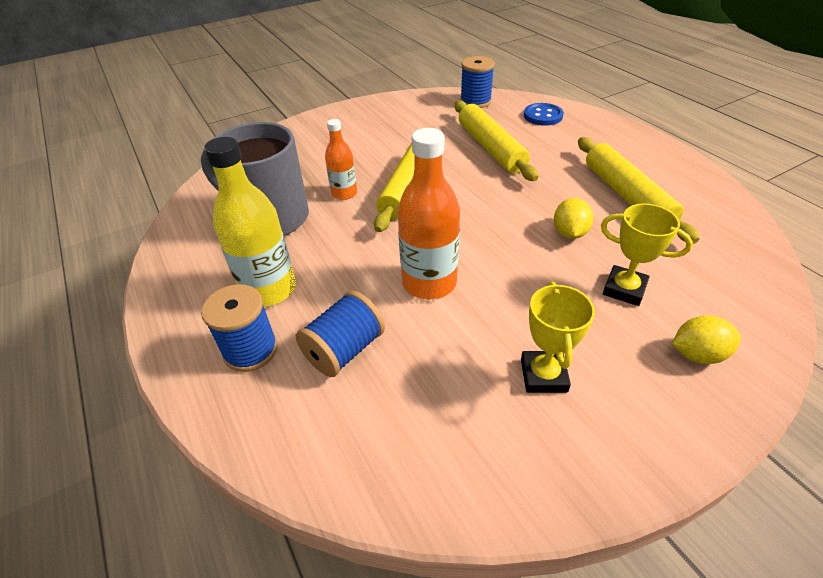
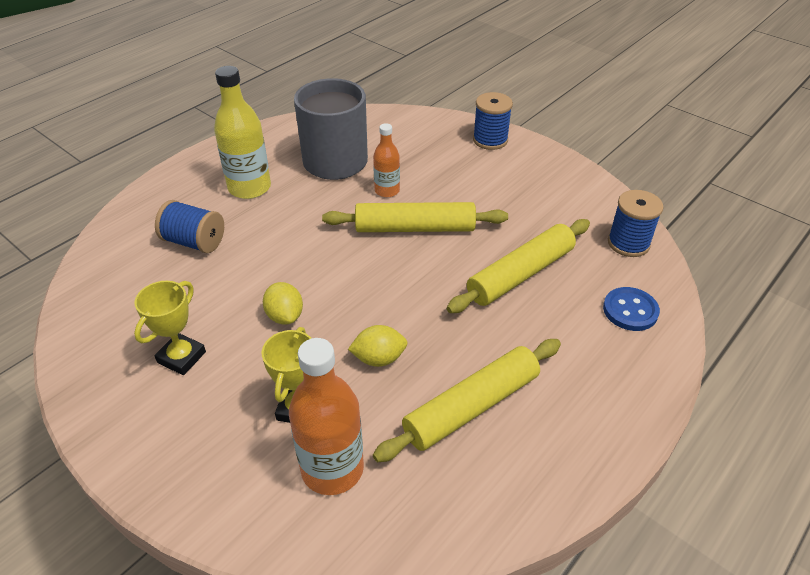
camera: 70 degrees right, 0 degrees up
(250, 350) = (188, 198): blue spool -> blue spool (490, 140)
(429, 282) = (277, 270): orange bottle -> orange bottle (332, 469)
(543, 375) = (181, 357): yellow trophy -> yellow trophy turned 45 degrees counterclockwise
(697, 354) = (219, 467): yellow lemon -> yellow lemon (285, 316)

